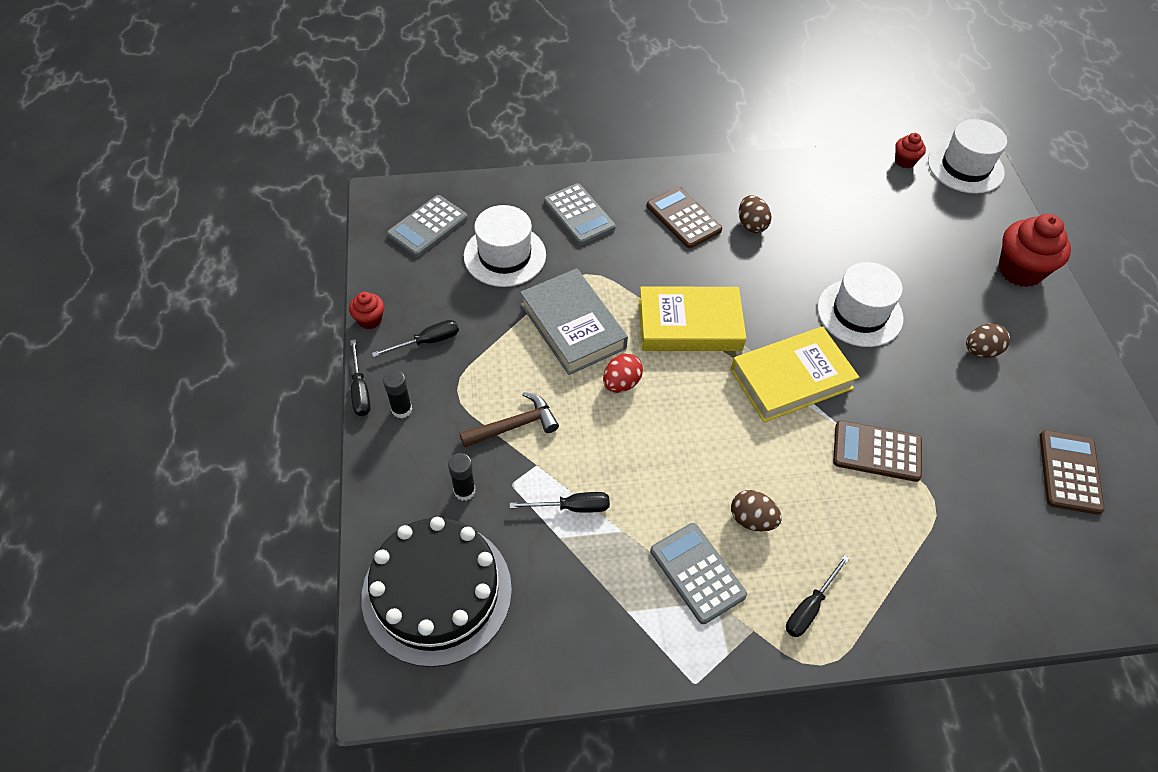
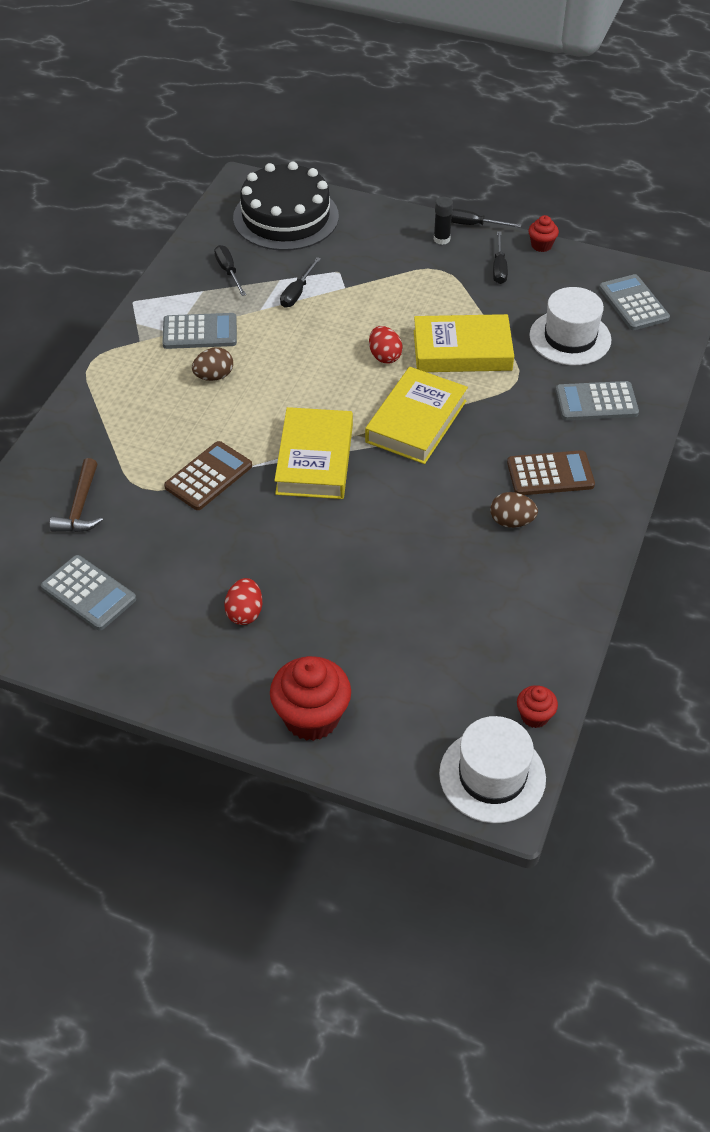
camera: 120 degrees right, 5 degrees down
(464, 491) = (350, 248): black glue stick -> none
(514, 425) = (387, 288): brown hammer -> brown hammer (80, 507)
(573, 326) = (462, 350): grey book -> yellow book
(809, 607) = (129, 375): black screwdriver -> black screwdriver (228, 271)
(859, 313) = (350, 545): white hat -> none
(981, 351) = (245, 613): brown egg -> red egg
(1069, 472) = (88, 593): brown calculator -> grey calculator

